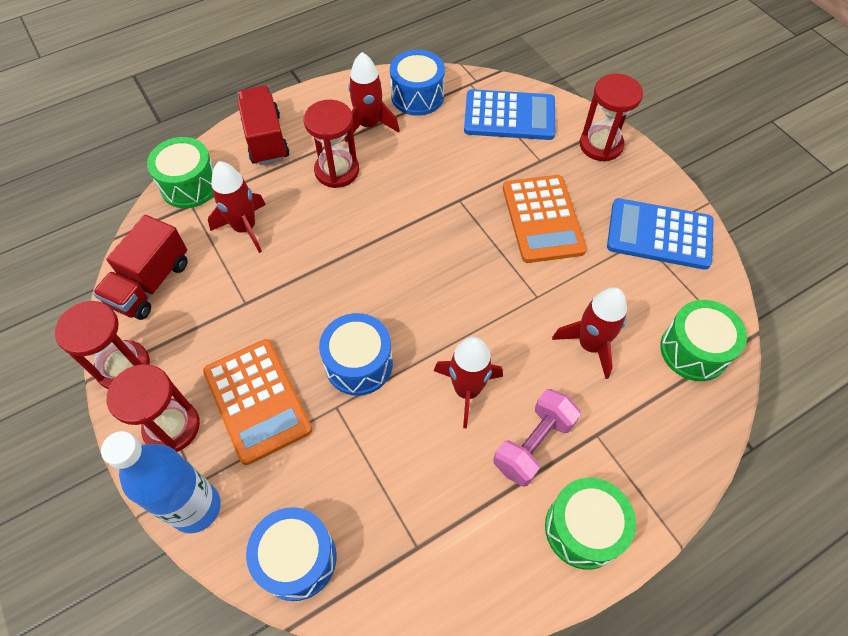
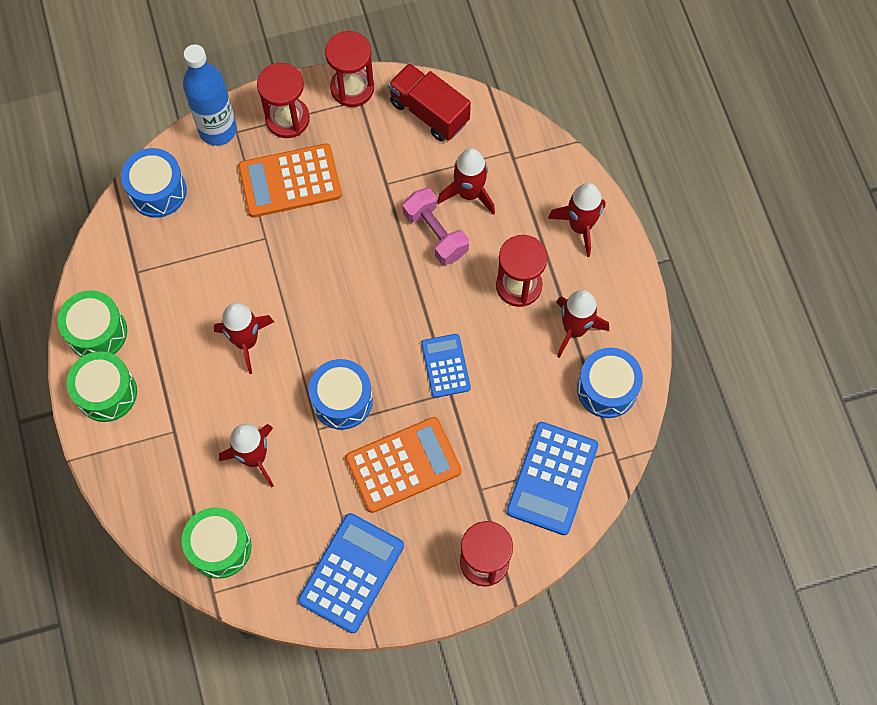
camera: 105 degrees right, 10 degrees up
(190, 185) = (535, 152): green drum -> green drum (97, 332)
(266, 139) = (580, 226): red truck -> red rocket
(359, 364) = (298, 262): blue drum -> blue drum (342, 400)
(434, 208) = (445, 366): none -> blue calculator
(533, 444) = (183, 379): pink dumbbell -> pink dumbbell (435, 234)
(542, 219) = (403, 465): orange calculator -> orange calculator turned 150 degrees clockwise

